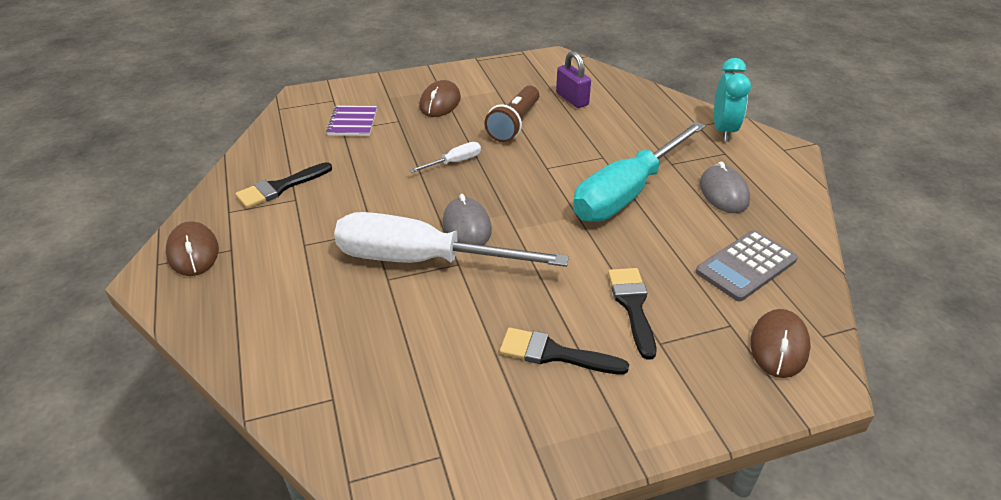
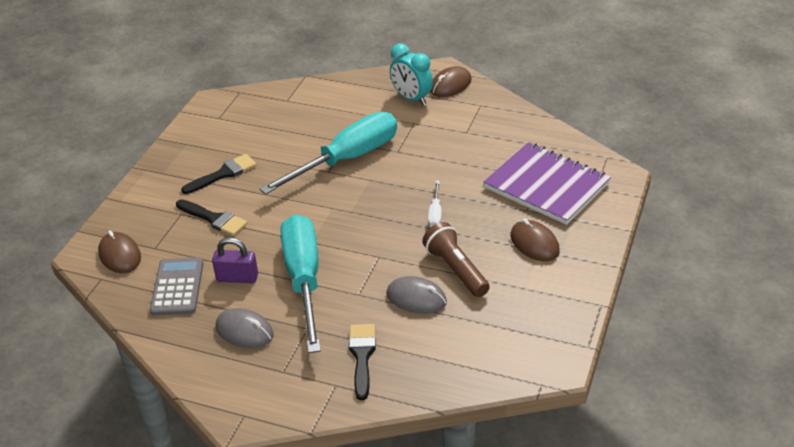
camera: 130 degrees right, 0 degrees up
(193, 252) = (450, 85): brown mouse -> brown mouse turned 60 degrees counterclockwise
(280, 187) = (486, 129): black brush -> black brush (362, 356)
(352, 122) = (546, 186): purple notebook -> purple notebook, size x2.06
(423, 260) = (347, 159): white screwdriver -> turquoise screwdriver
(467, 226) = (357, 188): grey mouse -> grey mouse (416, 298)
(572, 99) = (461, 328): purple padlock -> purple padlock (237, 278)
(723, 130) = (310, 396): turquoise clock -> turquoise clock (412, 98)

